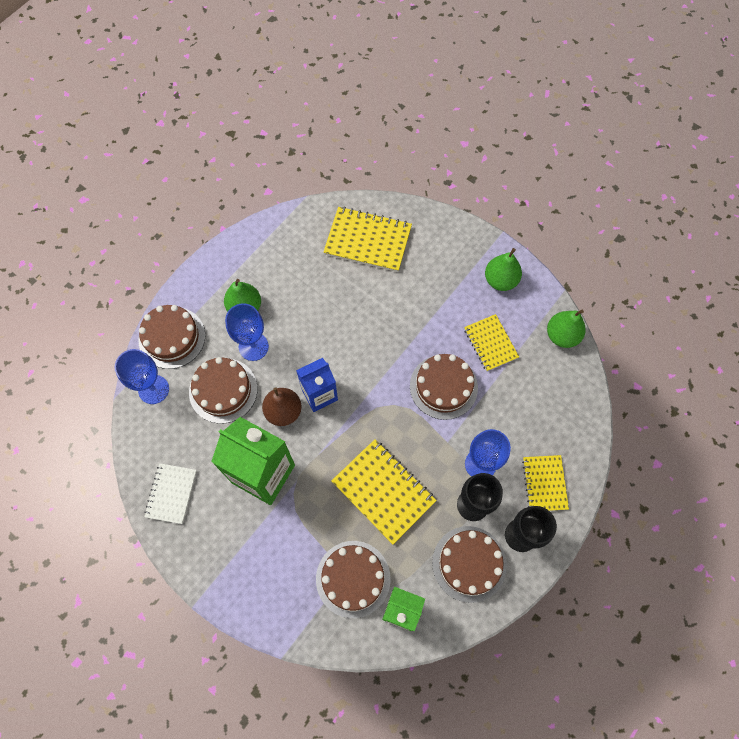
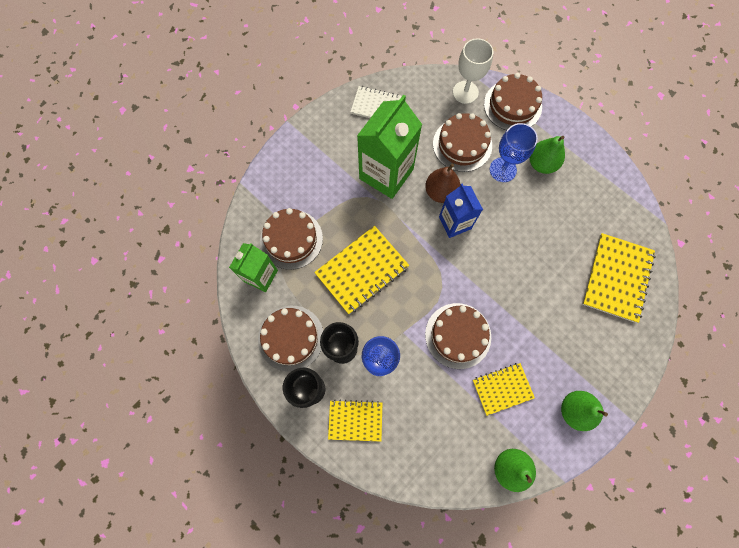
camera: 95 degrees right, 5 degrees up
(153, 389) = (465, 92): blue goblet -> white goblet

